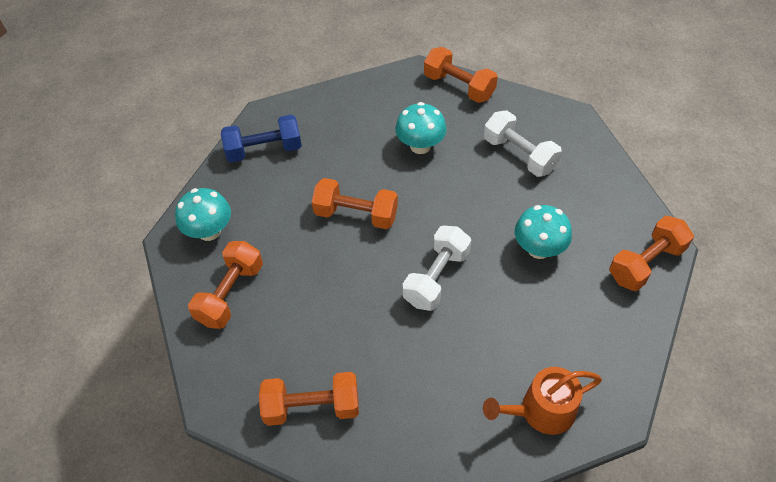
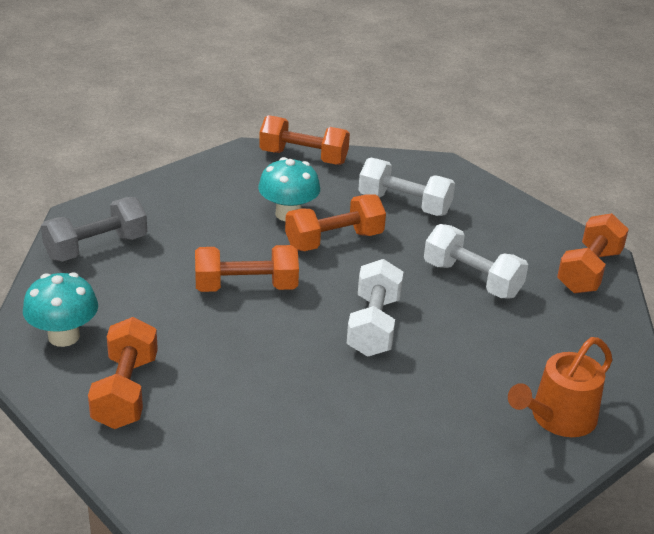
camera: 25 degrees left, 20 degrees down
(264, 150) = (96, 247): blue dumbbell -> grey dumbbell
(312, 407) = (292, 478): orange dumbbell -> orange dumbbell (334, 241)
(538, 249) = (472, 279): turquoise mushroom -> white dumbbell

